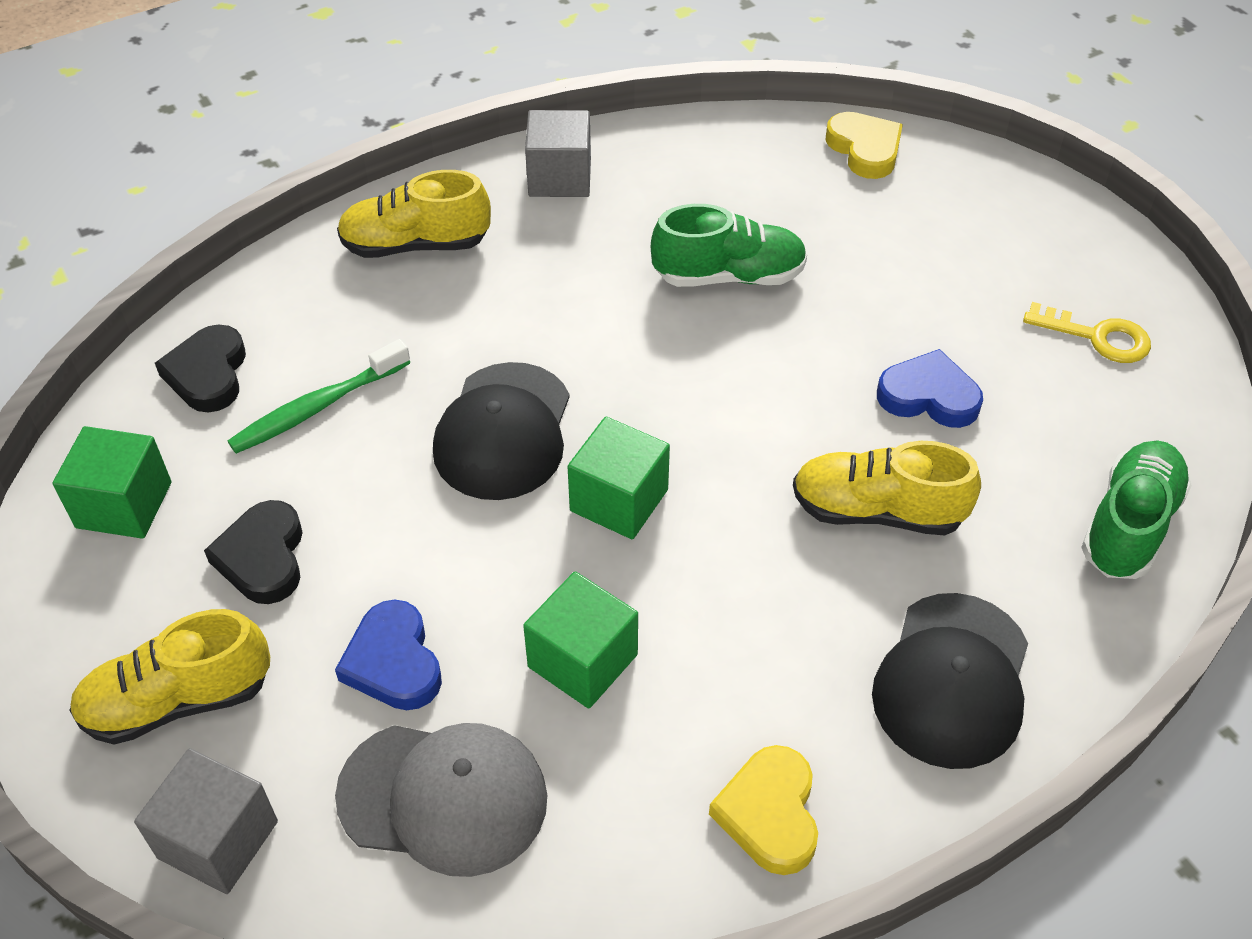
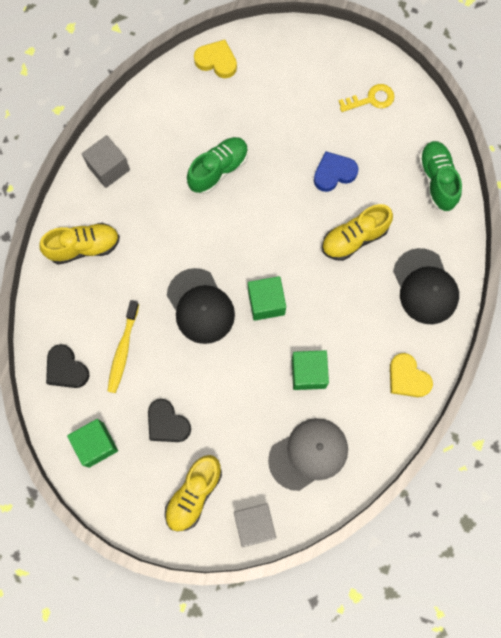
camera: 40 degrees left, 25 degrees up
(317, 407) = (123, 350): green toothbrush -> yellow toothbrush
(393, 662) = (249, 423): blue heart -> none
(415, 245) = (84, 247): yellow shoe -> yellow shoe turned 150 degrees counterclockwise

